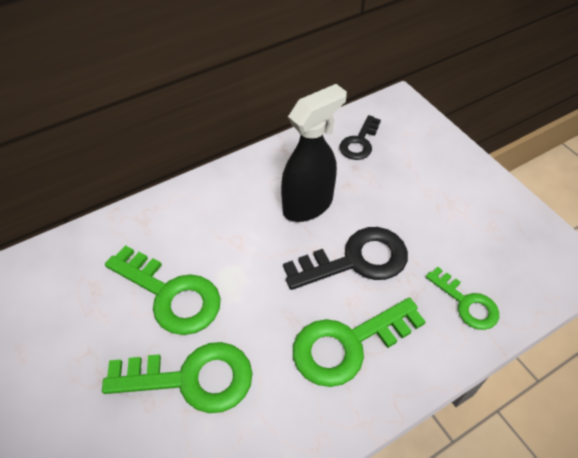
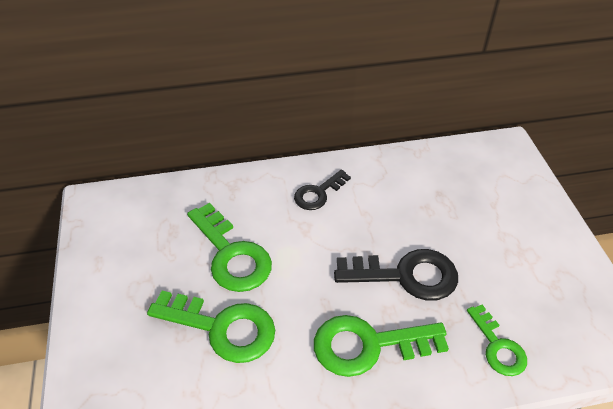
camera: 20 degrees right, 5 degrees down
(308, 205) = (381, 214): black spray bottle -> none
(359, 142) = (453, 172): black key -> black key (318, 193)

